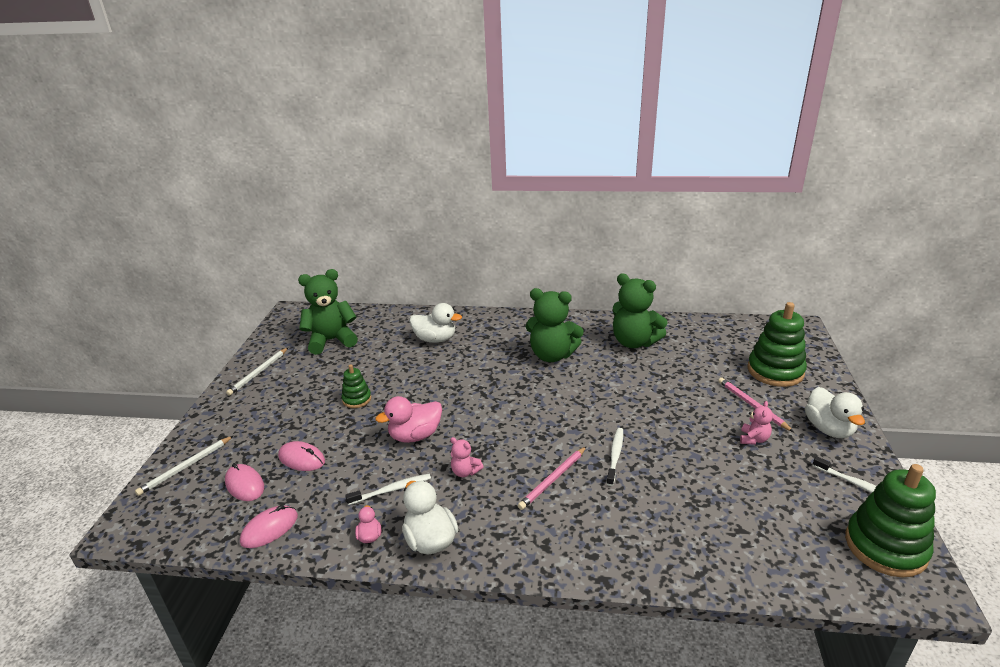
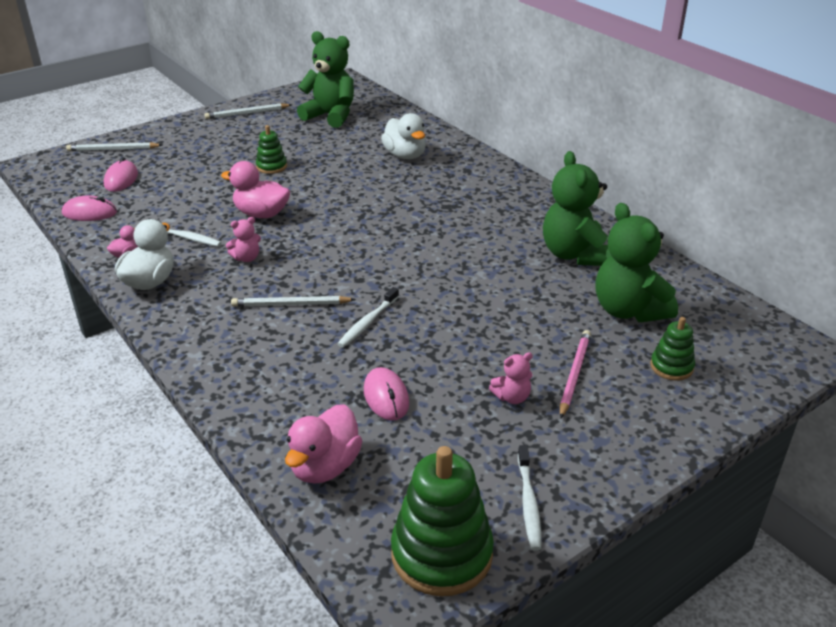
camera: 45 degrees right, 5 degrees up
(302, 459) = (174, 184): pink mouse -> pink mouse (386, 397)
(465, 472) = (246, 258): pink teddy bear -> pink teddy bear turned 105 degrees counterclockwise
(552, 355) = (474, 221): green teddy bear -> green teddy bear (628, 310)
(553, 479) = (290, 304): pink pencil -> white pencil
(615, 455) = (367, 322): white toothbrush -> white toothbrush turned 150 degrees clockwise
(760, 556) = (325, 466): none -> pink duck
(775, 371) = (671, 367): green stacking toy -> green stacking toy, size x0.53
(828, 429) = (610, 446): white duck -> none

